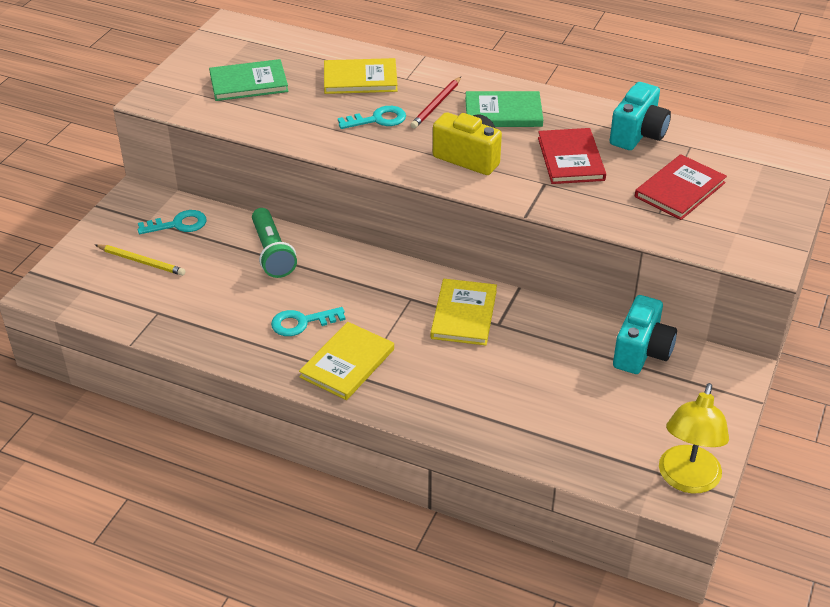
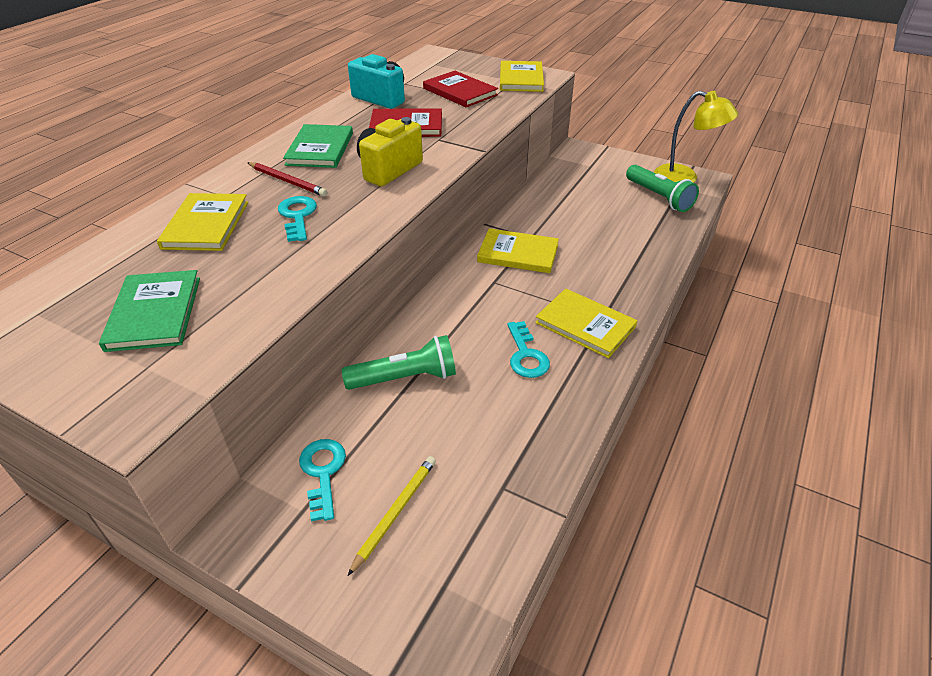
camera: 85 degrees left, 0 degrees up
(621, 445) = (659, 197): none -> green flashlight
(642, 352) = (562, 179): turquoise camera -> none
(743, 238) = (521, 79): none -> yellow book

